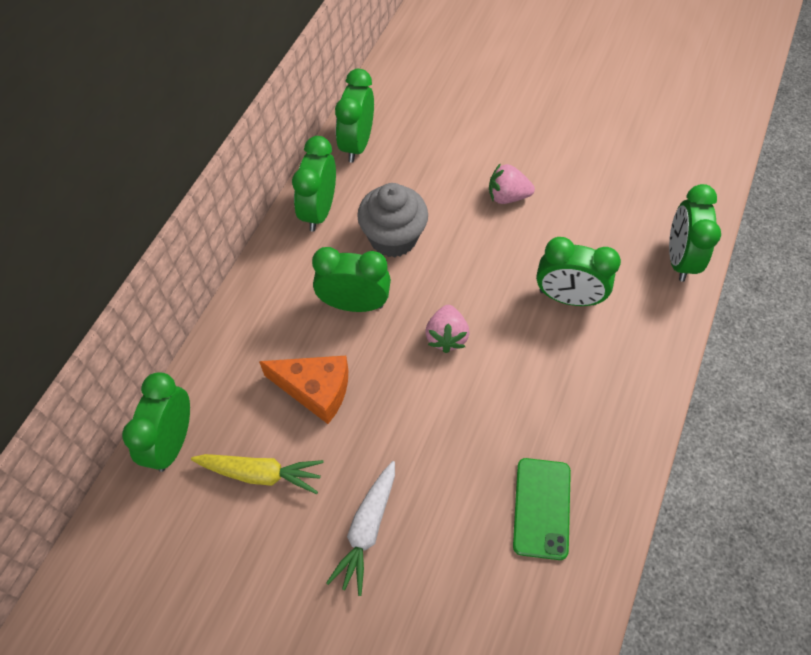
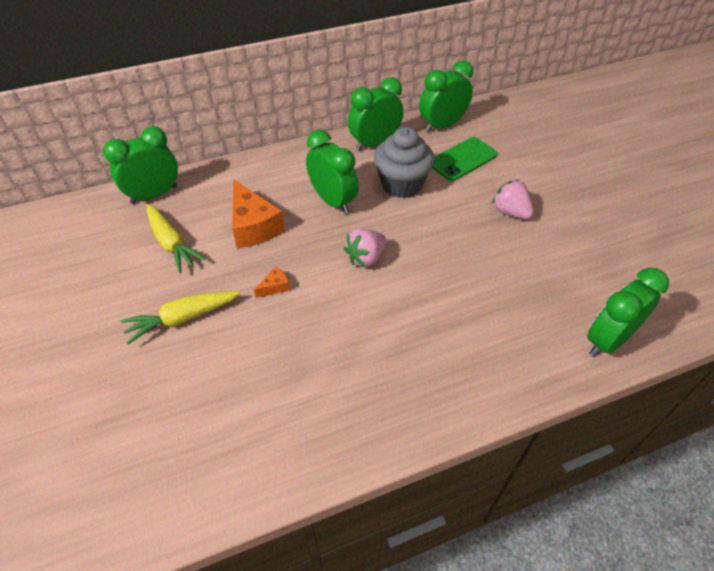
camera: 45 degrees right, 10 degrees down
(366, 530) = (182, 318): white carrot -> yellow carrot
(407, 430) = (275, 287): none -> orange cheese
(541, 508) = (297, 404): green phone -> green phone (462, 159)
(567, 297) = (480, 298): green clock -> none

